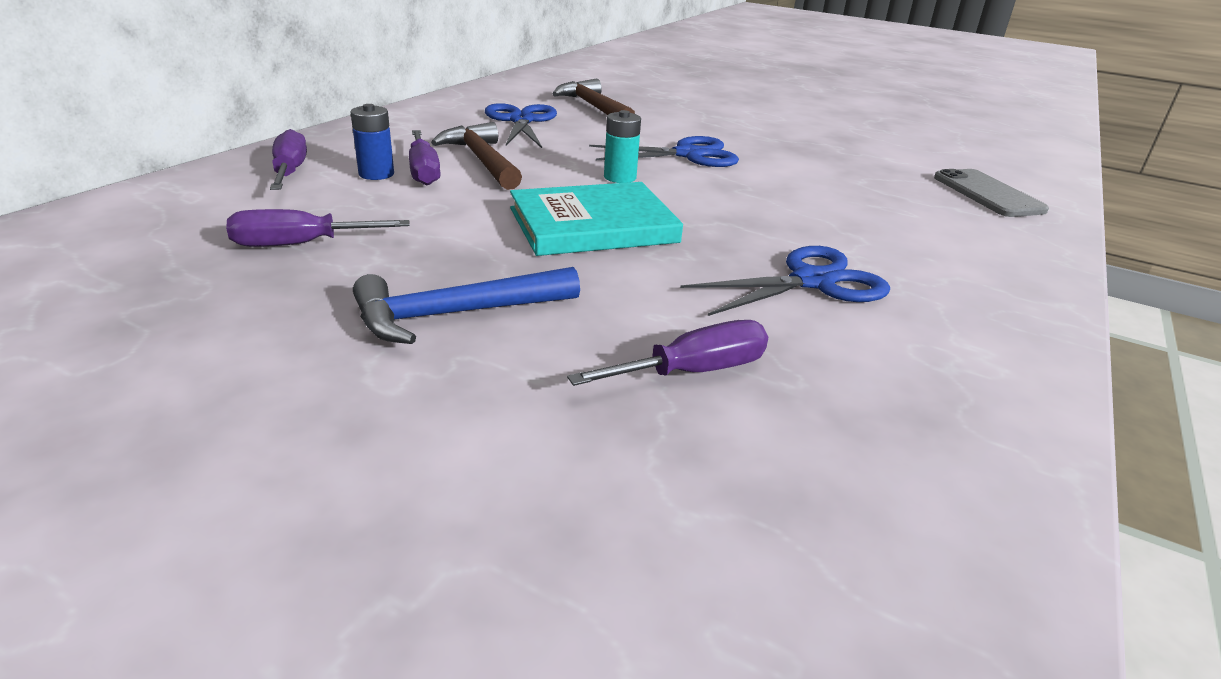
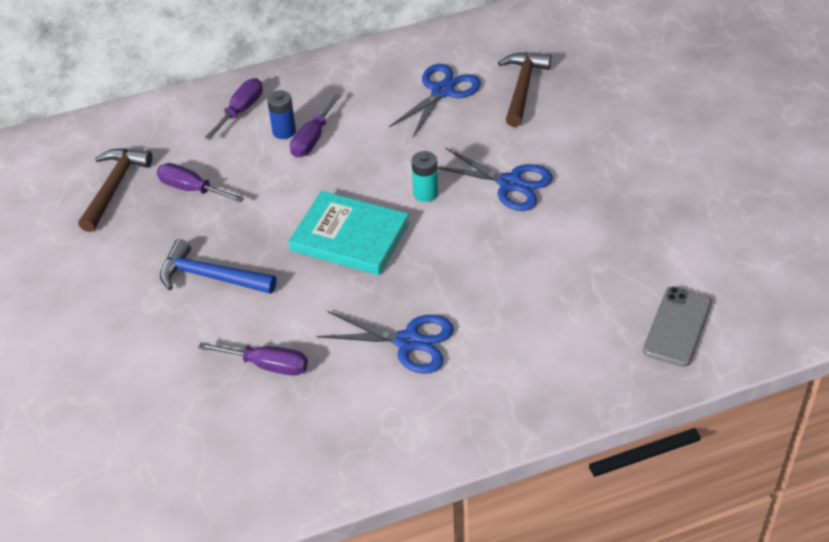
camera: 45 degrees right, 15 degrees up
(482, 160) = (360, 138): brown hammer -> brown hammer (114, 187)

